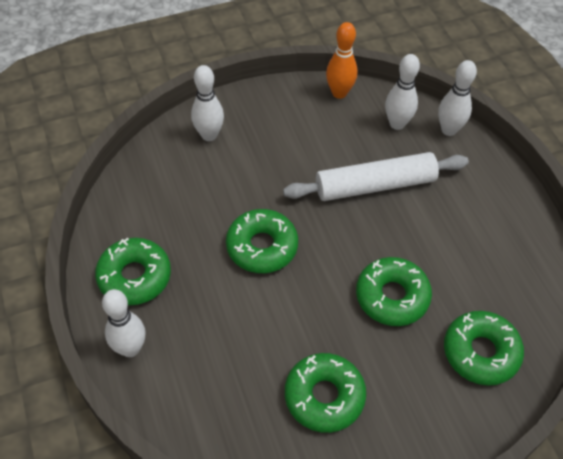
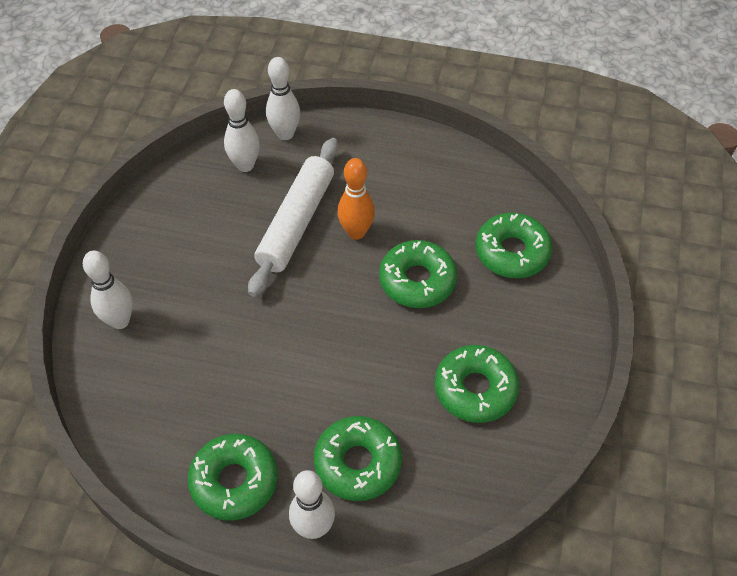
camera: 55 degrees left, 0 degrees up
(262, 247) = (289, 350): green donut -> green donut (358, 463)
(339, 93) = (170, 186): orange bowling pin -> orange bowling pin (356, 232)

